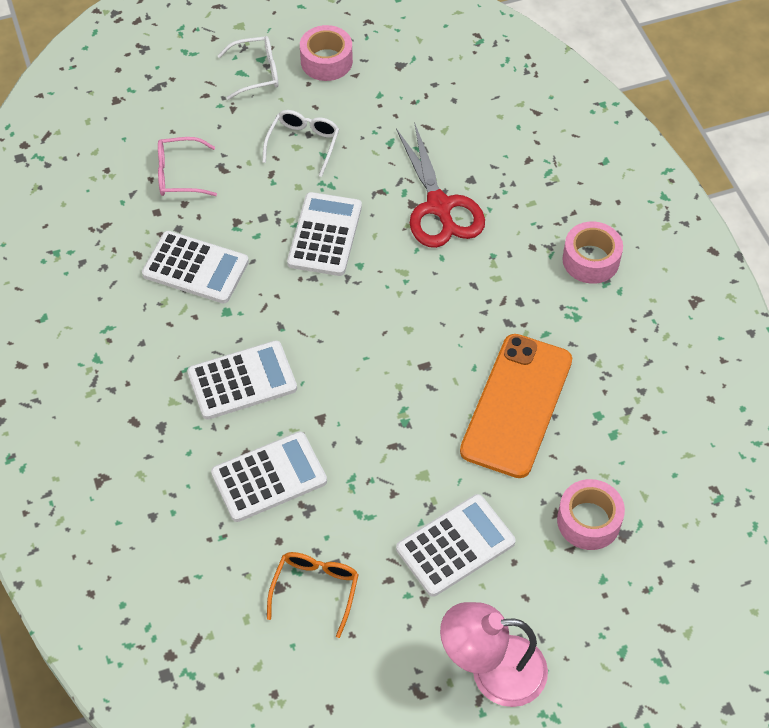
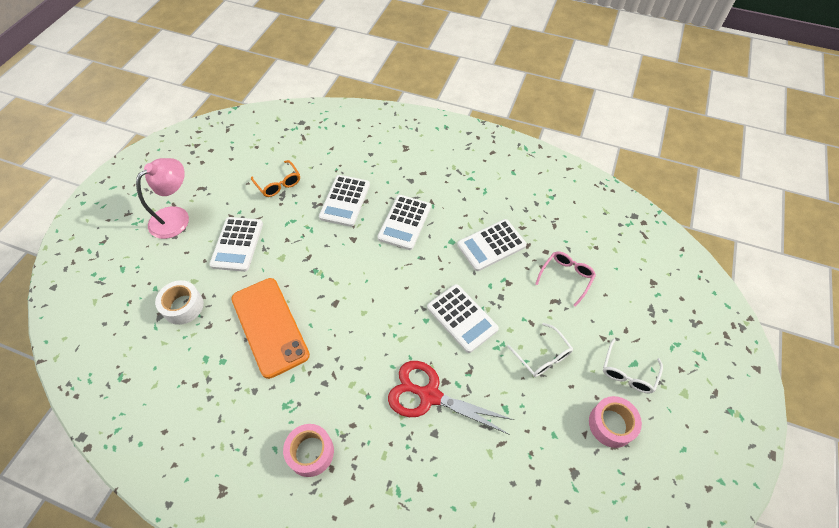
camera: 130 degrees right, 0 degrees up
(588, 521) = (183, 306): pink tape -> white tape

